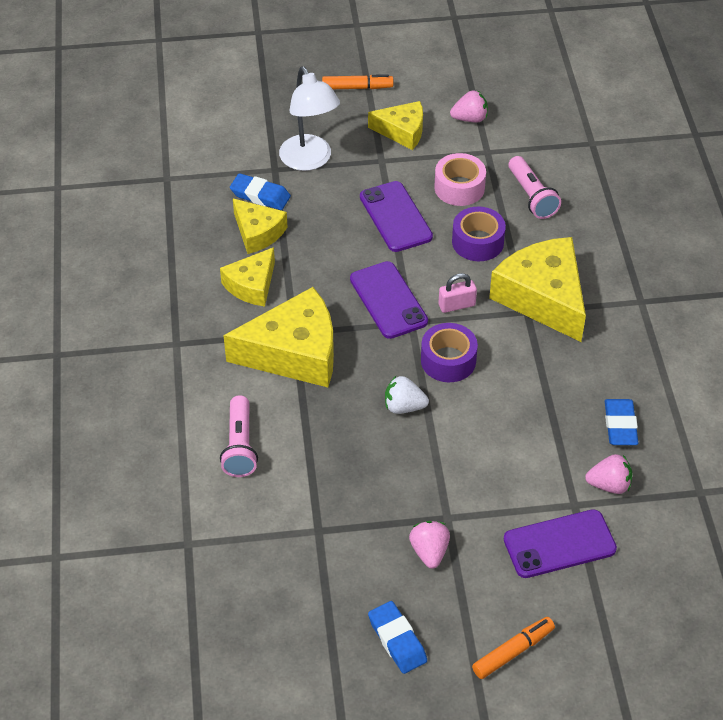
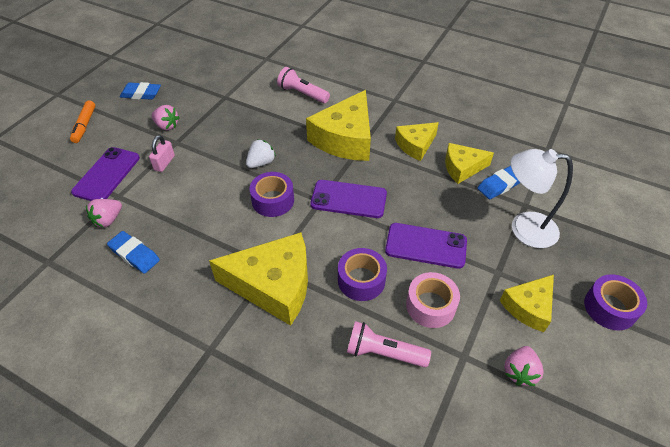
camera: 125 degrees right, 0 degrees up
(252, 285) = (415, 145): yellow cheese -> yellow cheese turned 105 degrees counterclockwise
(357, 87) = (610, 308): orange marker -> purple tape
(456, 305) = (312, 231): pink padlock -> pink padlock (164, 163)

